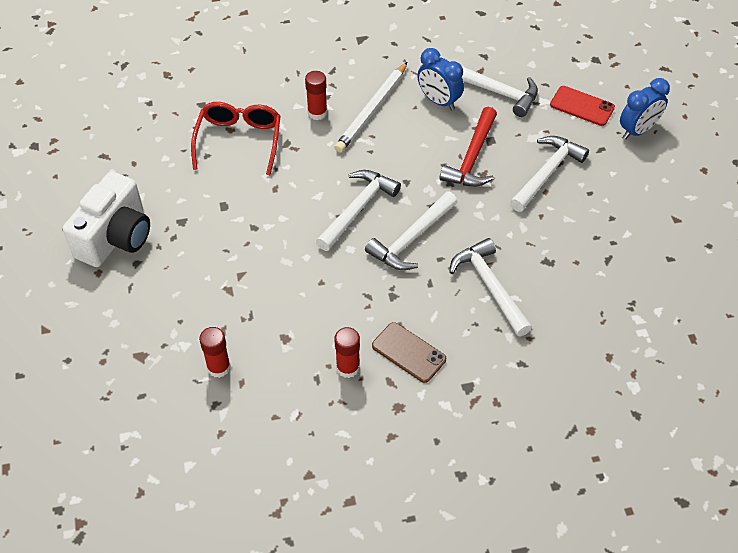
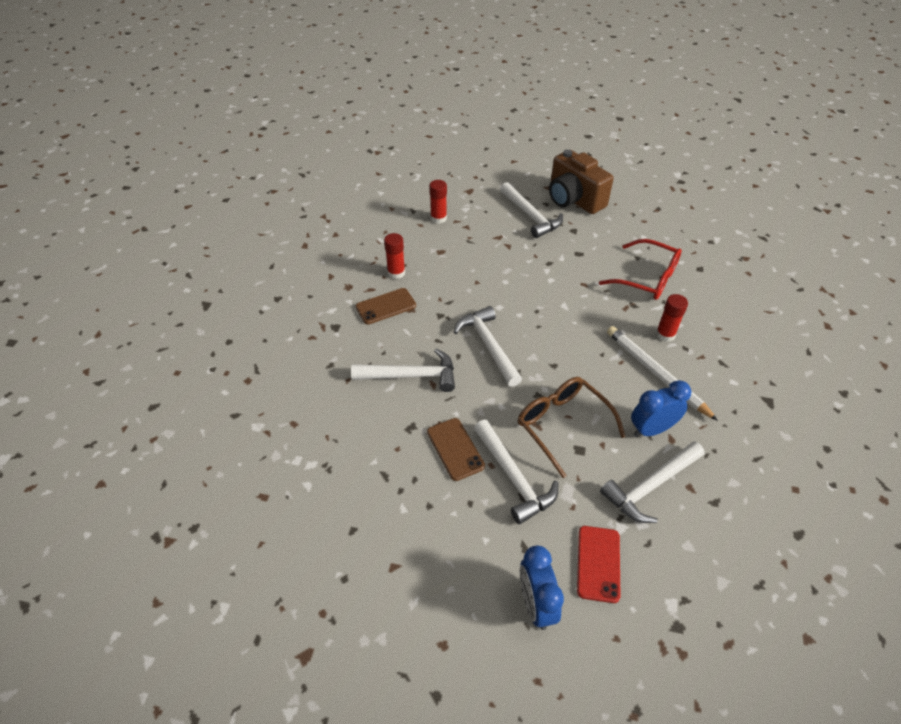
camera: 115 degrees right, 5 degrees down
(116, 237) = (574, 199): white camera -> brown camera
(357, 209) = (538, 324): white hammer -> white hammer (530, 216)
(472, 157) = (562, 425): red hammer -> brown glasses
(547, 221) = (455, 449): none -> brown phone
(582, 106) = (598, 563): red phone -> red phone turned 45 degrees counterclockwise

